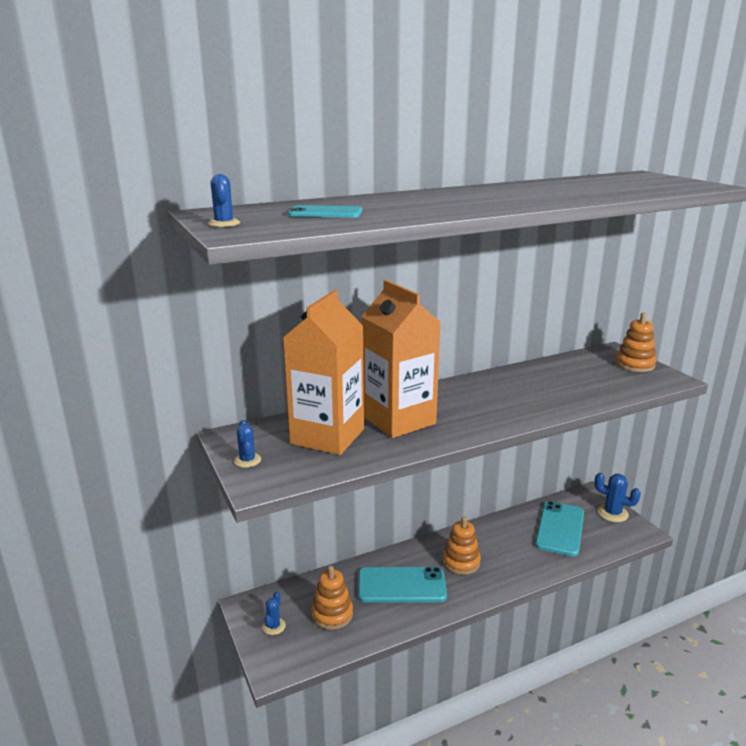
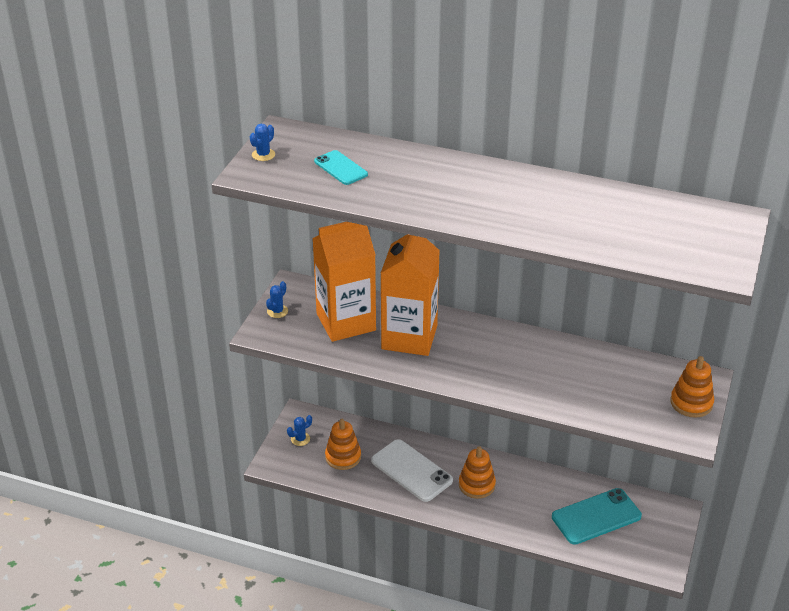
camera: 45 degrees right, 15 degrees up
(401, 585) = (411, 471): turquoise phone -> white phone
(612, 513) = (666, 538): blue cactus -> none

